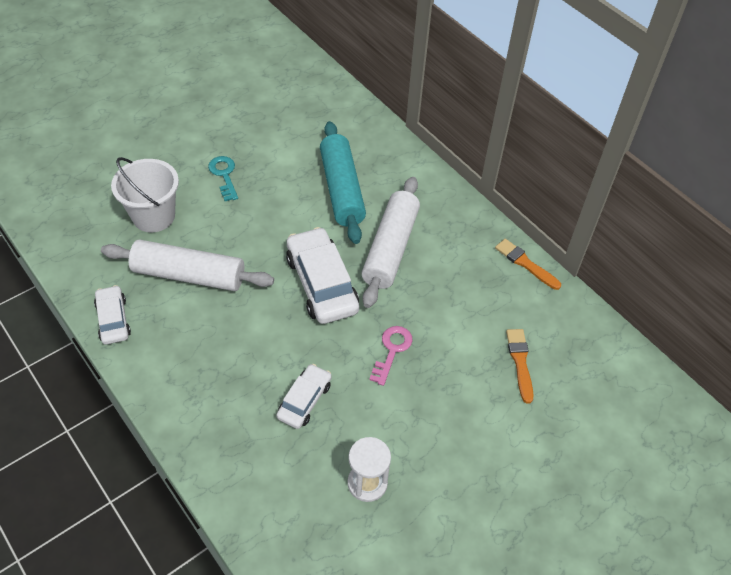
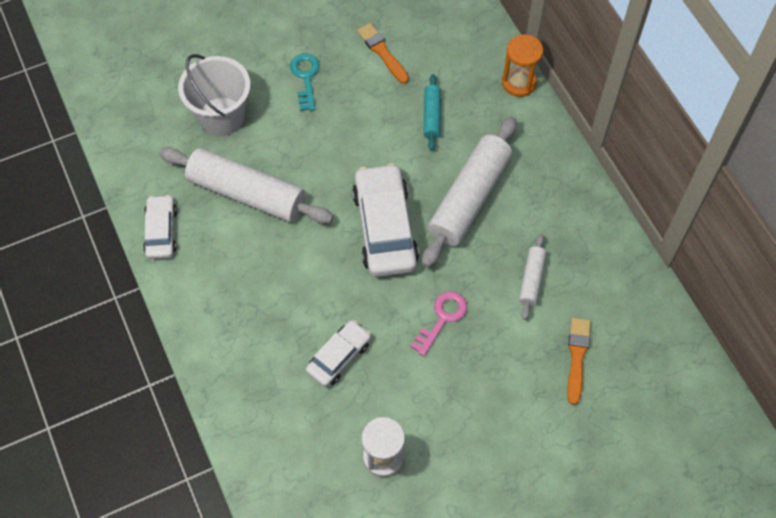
camera: 15 degrees right, 10 degrees up
(342, 189) = (432, 116): turquoise rolling pin -> turquoise rolling pin, size x0.48
(409, 154) = (519, 82): none -> orange hourglass
(462, 305) = (531, 279): none -> white rolling pin
(525, 263) = (616, 242): orange brush -> orange brush (382, 52)

